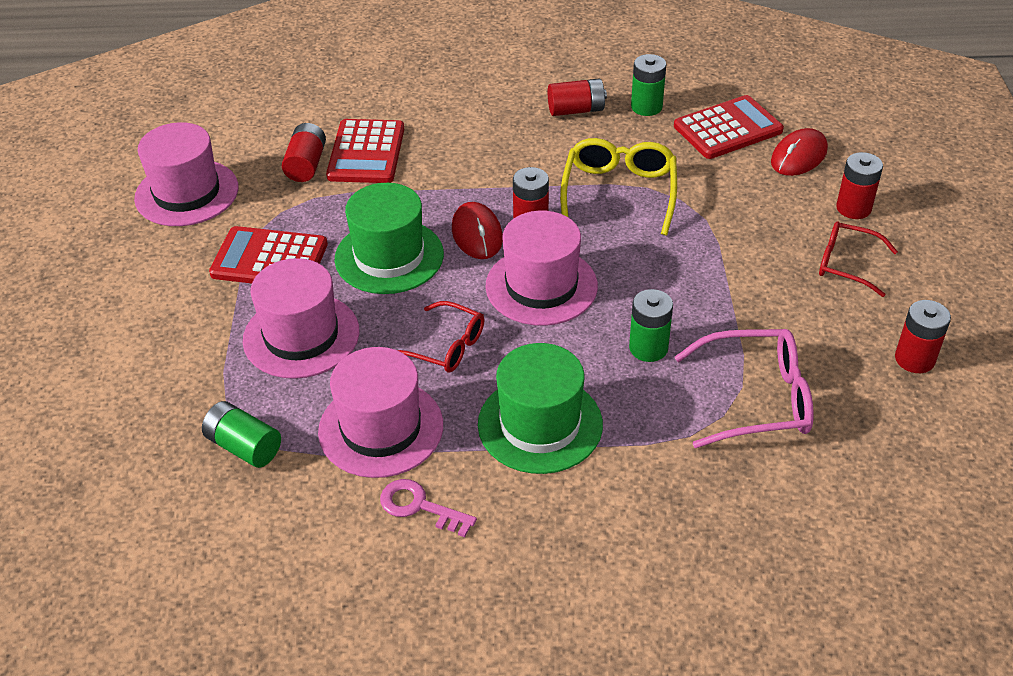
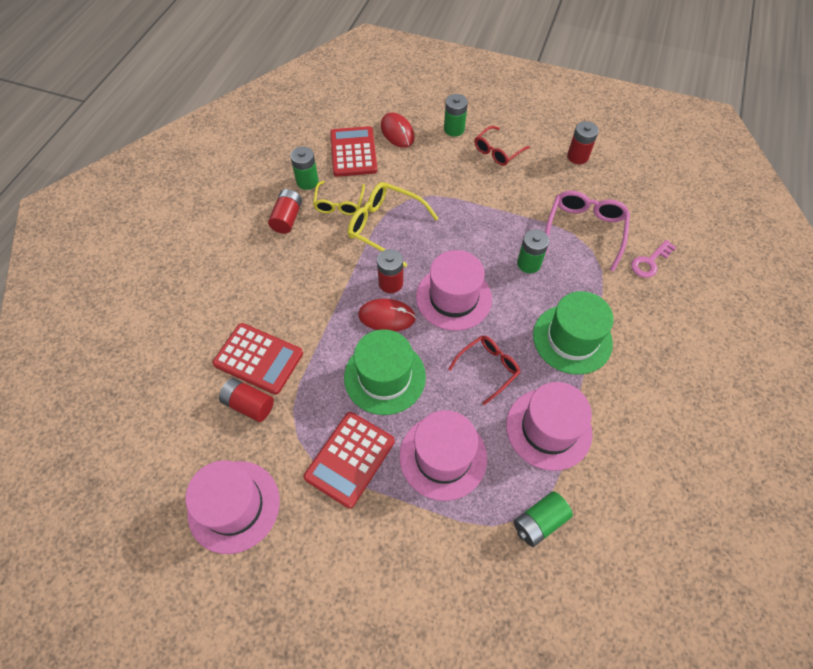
camera: 70 degrees left, 15 degrees up
(420, 507) = (620, 424): pink key -> pink key (650, 262)
(629, 143) = (339, 204): none -> yellow glasses
(853, 208) = (454, 129): red battery -> green battery

